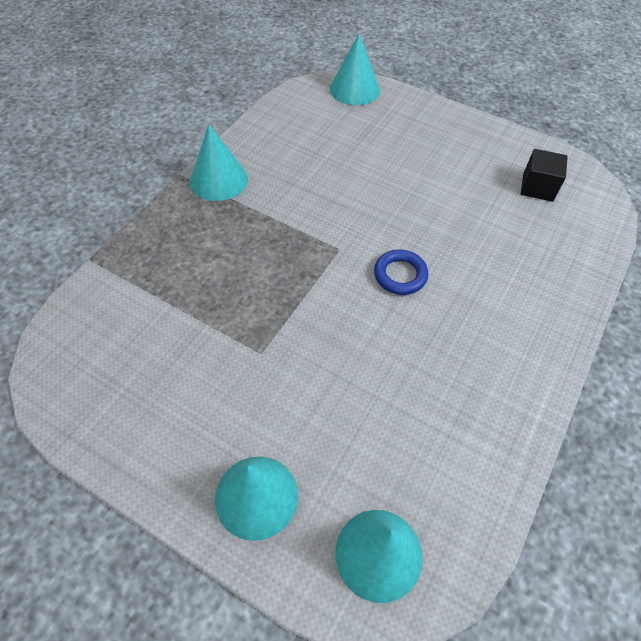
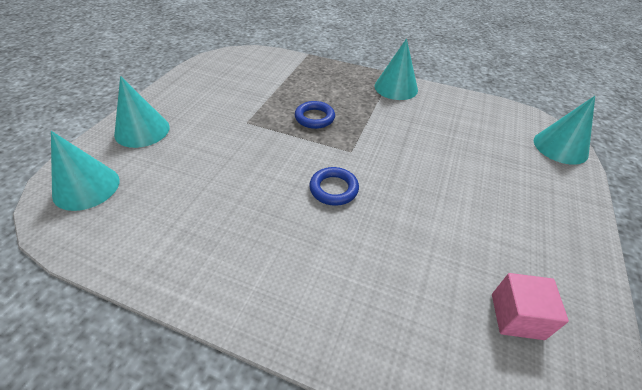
camera: 80 degrees right, 10 degrees down
(267, 274) = (314, 118): none -> blue ring
(537, 187) = (517, 316): black cube -> pink cube

